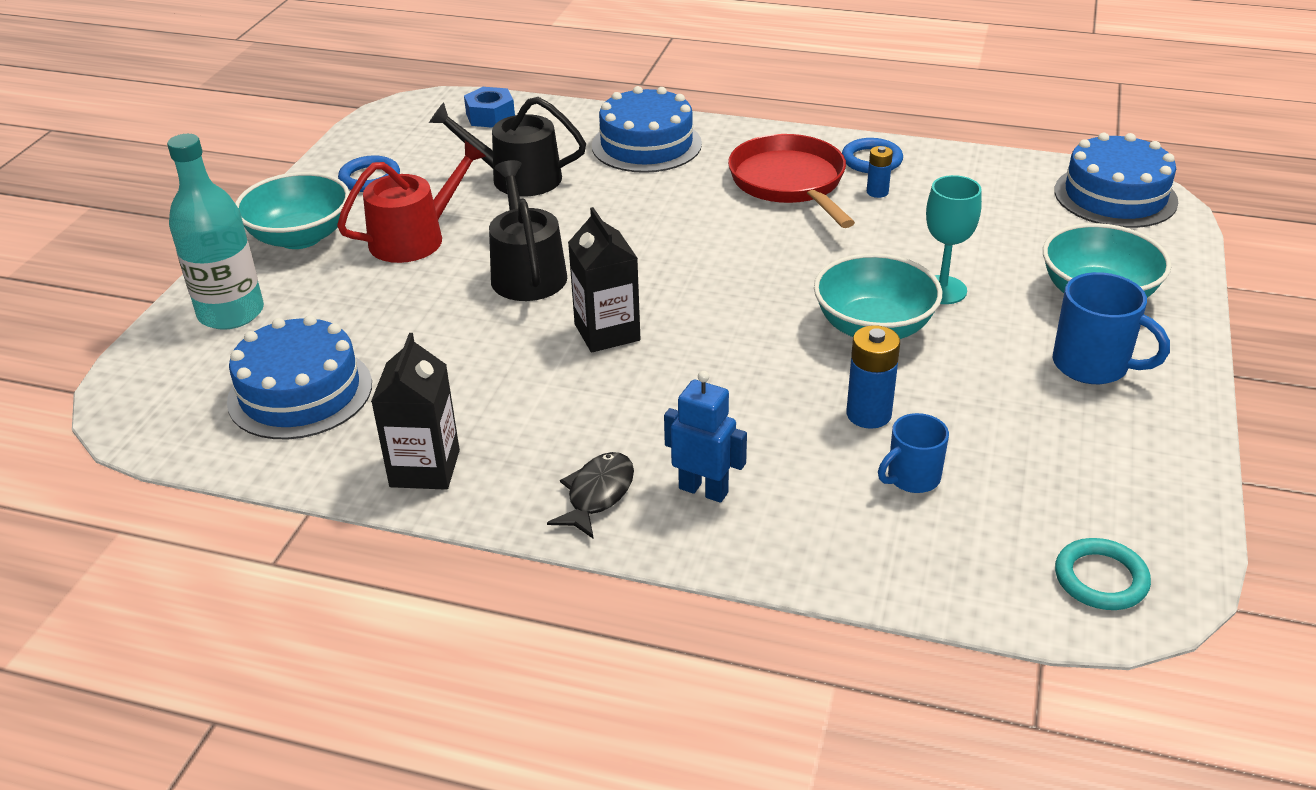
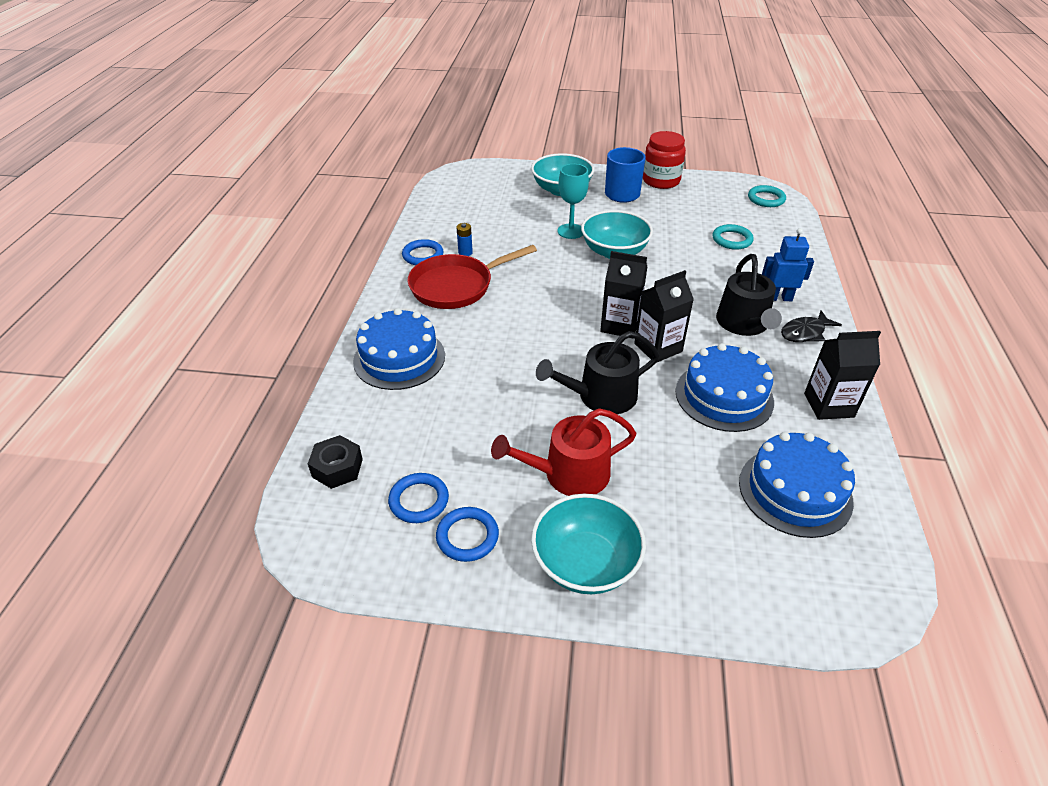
camera: 100 degrees left, 5 degrees up
(231, 313) = (720, 577): turquoise bottle -> none
(415, 238) = (568, 474): red watering can -> red watering can turned 60 degrees counterclockwise
(427, 155) = (419, 500): none -> blue ring
(490, 116) = (337, 468): blue nut -> black nut
(517, 178) = (459, 426): black watering can -> black watering can (744, 324)
(597, 494) = (805, 333): black fish -> black fish turned 45 degrees counterclockwise
(668, 306) = (620, 325): none -> black carton
(703, 490) = (778, 298): blue robot -> blue robot turned 75 degrees clockwise
(868, 414) = (691, 252): blue battery -> none
(912, 478) = (732, 239): blue mug -> turquoise ring
(1115, 196) = (462, 180): blue cake -> blue cake (724, 396)
(1164, 427) = (661, 181): none -> red jar

